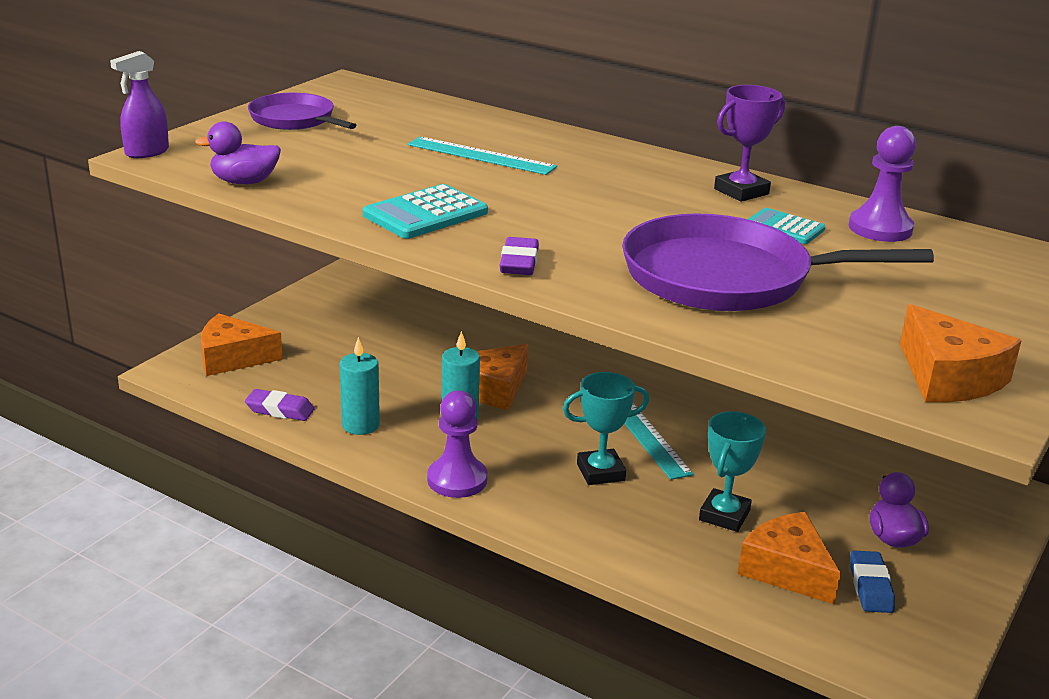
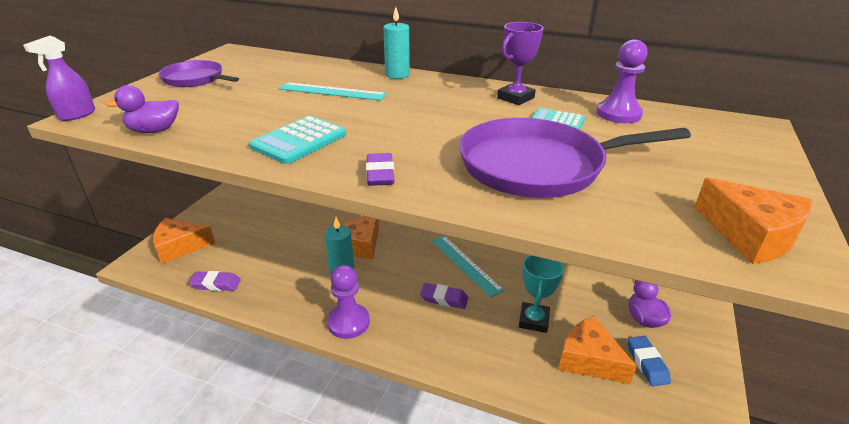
camera: 10 degrees left, 5 degrees up
(360, 425) = (274, 287): turquoise candle -> turquoise candle (397, 75)
(600, 472) = (444, 299): turquoise trophy -> purple eraser

